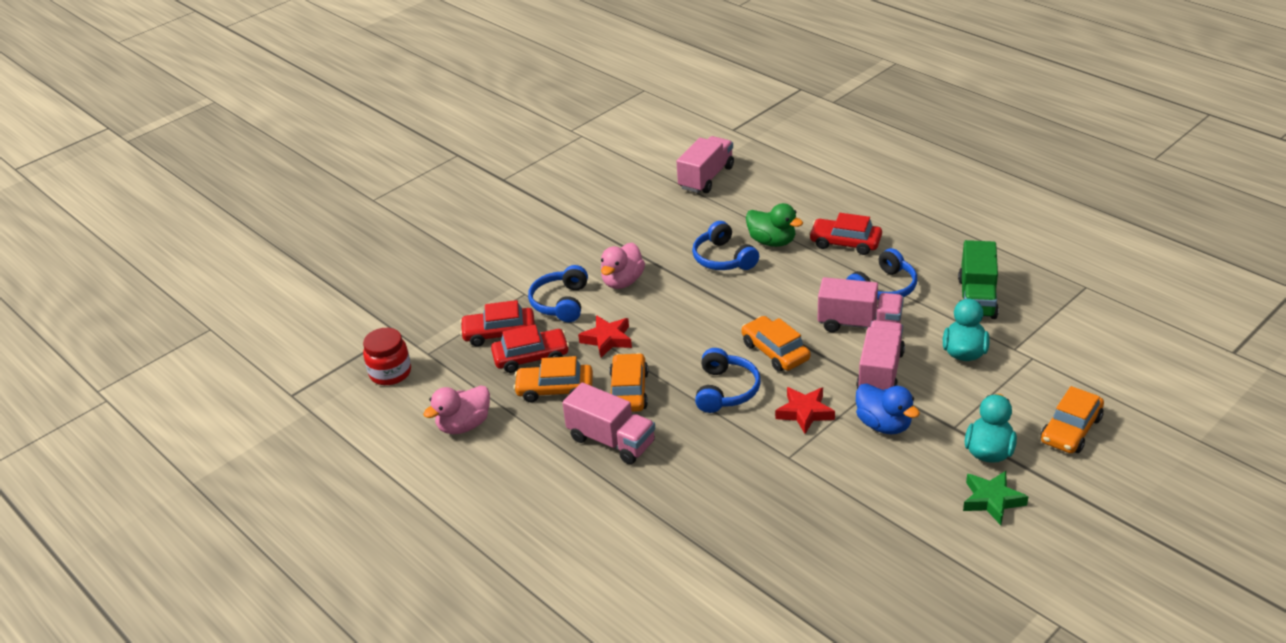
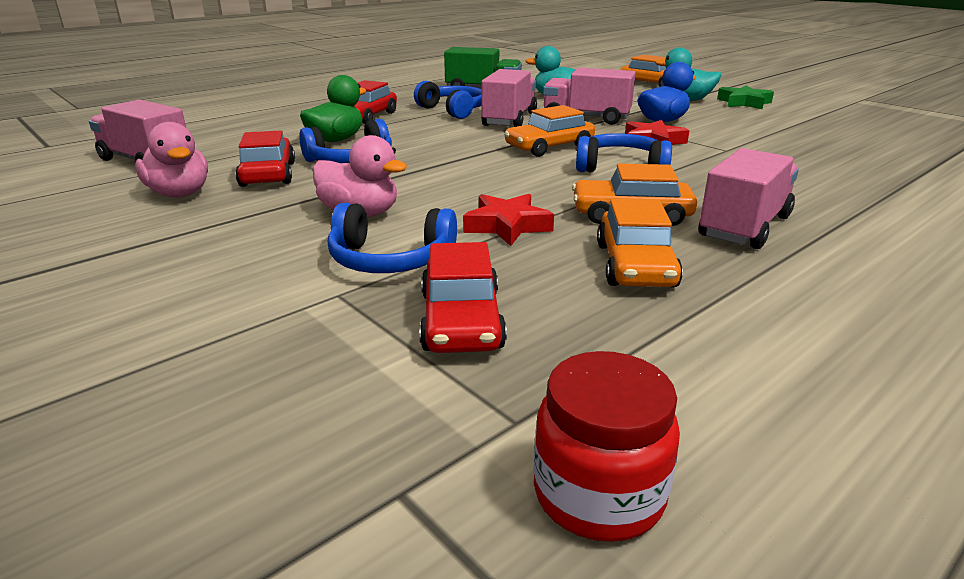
camera: 90 degrees left, 10 degrees down
(464, 425) = (768, 356): pink duck -> pink duck (179, 194)
(531, 357) = (545, 286): red car -> red car (268, 174)

